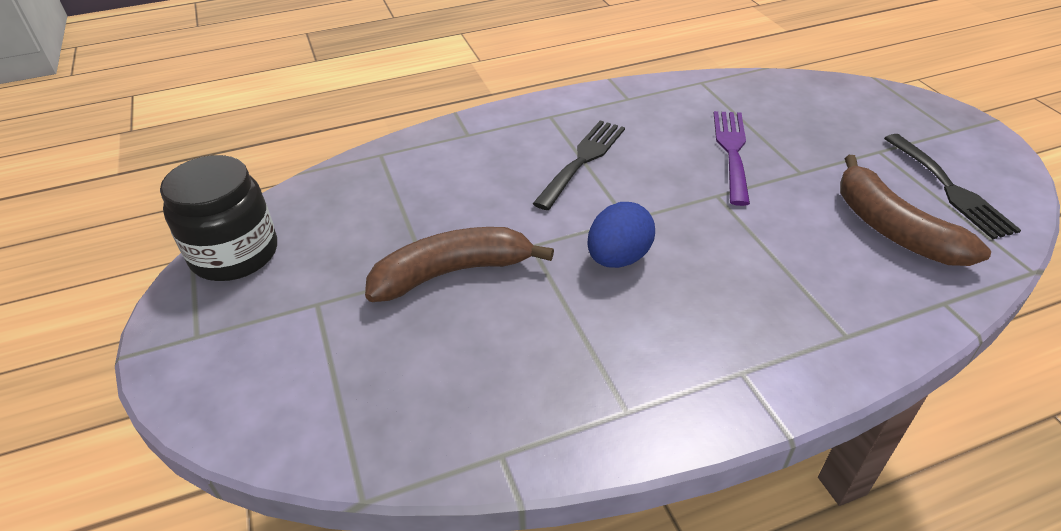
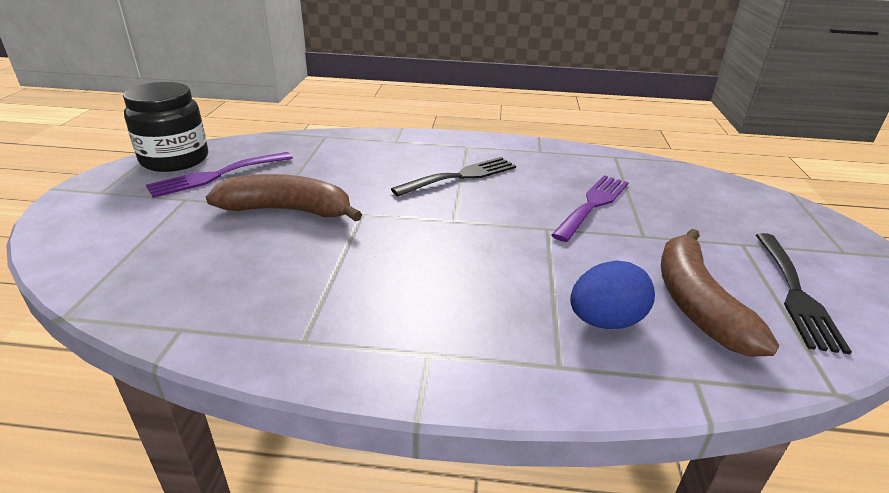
camera: 25 degrees right, 10 degrees down
(316, 257) = (216, 175): none -> purple fork
(618, 258) = (416, 241): blue egg -> blue egg (605, 321)

